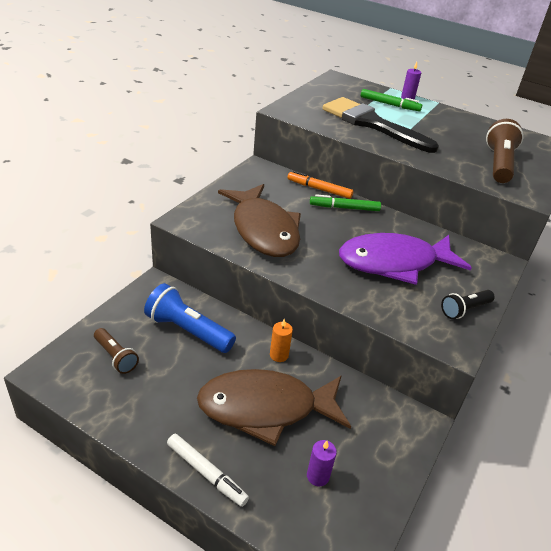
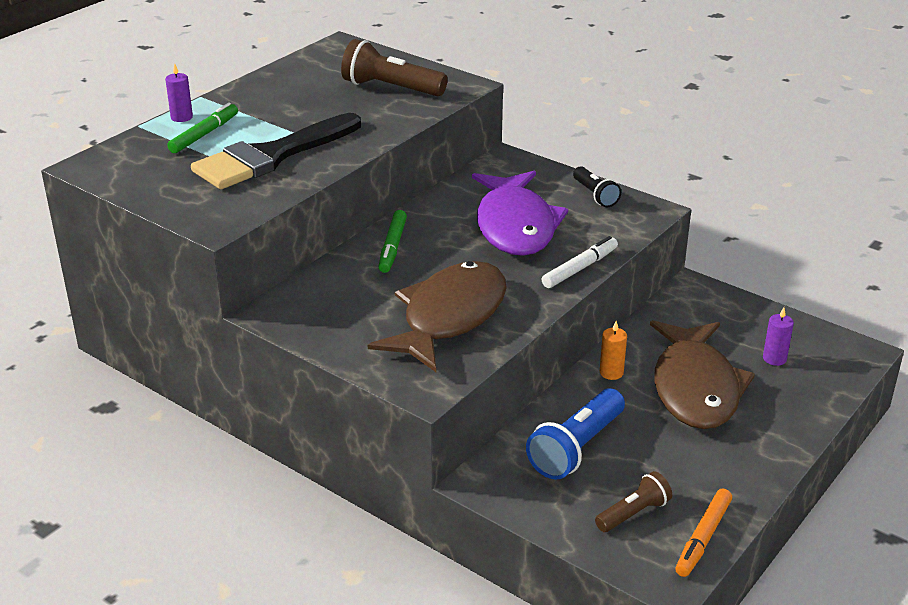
camera: 80 degrees left, 5 degrees down
(206, 473) = (790, 433): white marker -> white marker (580, 268)
(263, 230) = (449, 317): brown fish -> brown fish turned 45 degrees counterclockwise
(319, 189) = (341, 263): orange marker -> orange marker (703, 538)

